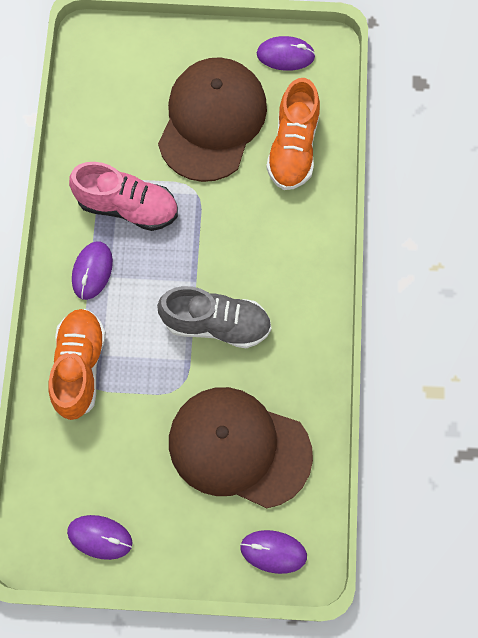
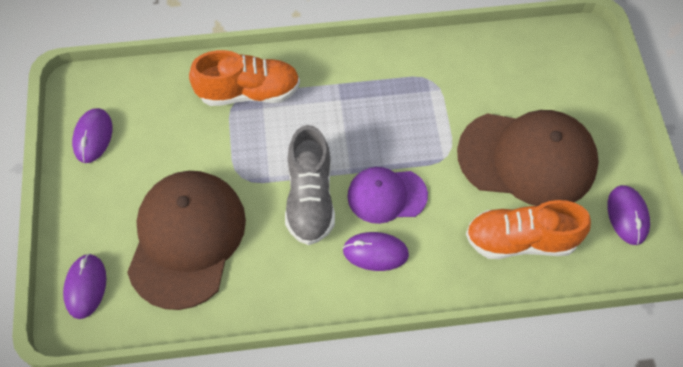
camera: 80 degrees right, 10 degrees down
(92, 271) = (343, 85): purple mouse -> purple mouse (375, 252)
(128, 206) = (415, 101): pink shoe -> none
(227, 253) = (386, 195): none -> purple cap

